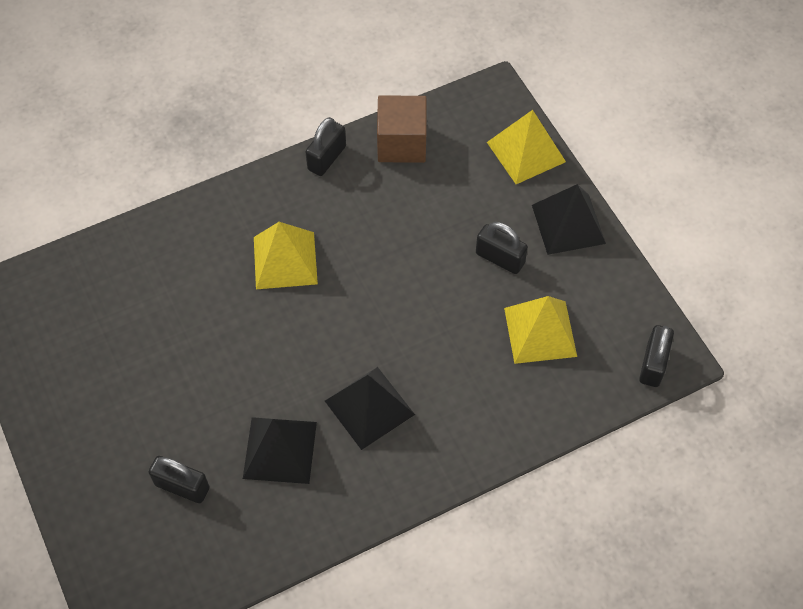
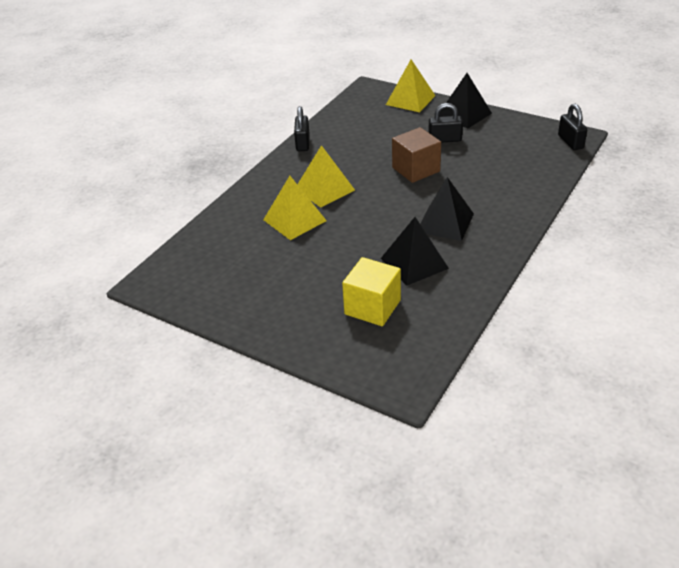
camera: 30 degrees left, 20 degrees down
(182, 486) = (372, 307): black padlock -> yellow cube
(401, 143) = (339, 122): brown cube -> brown cube (416, 169)
(540, 332) = (500, 155): yellow pyramid -> yellow pyramid (294, 220)

